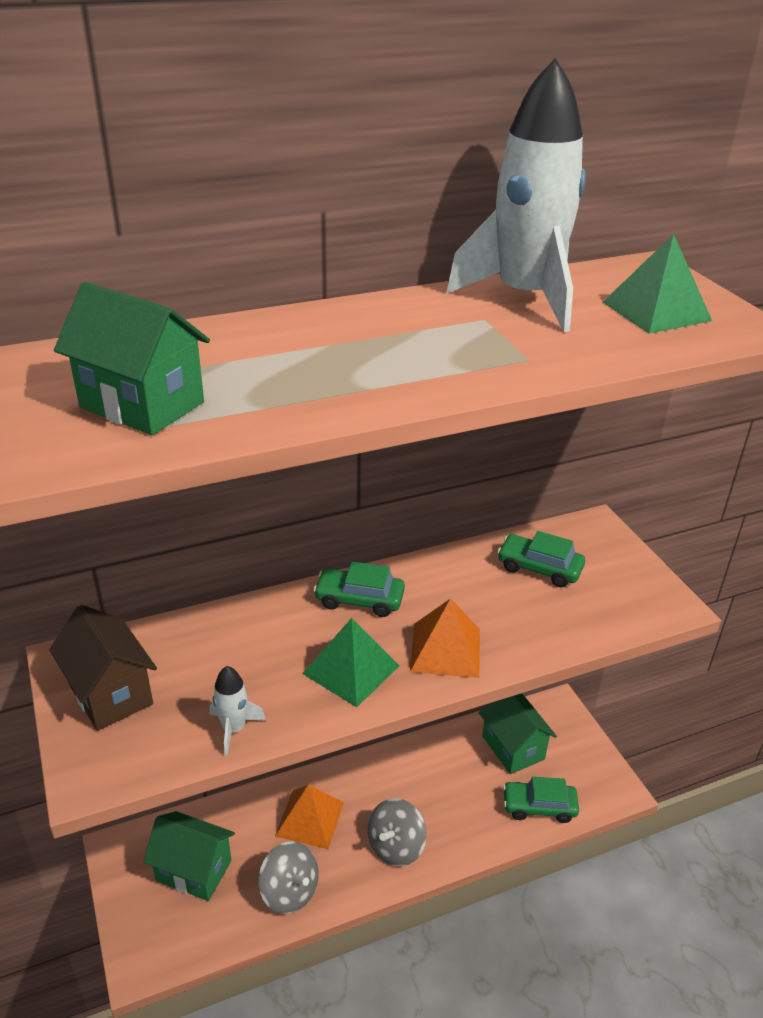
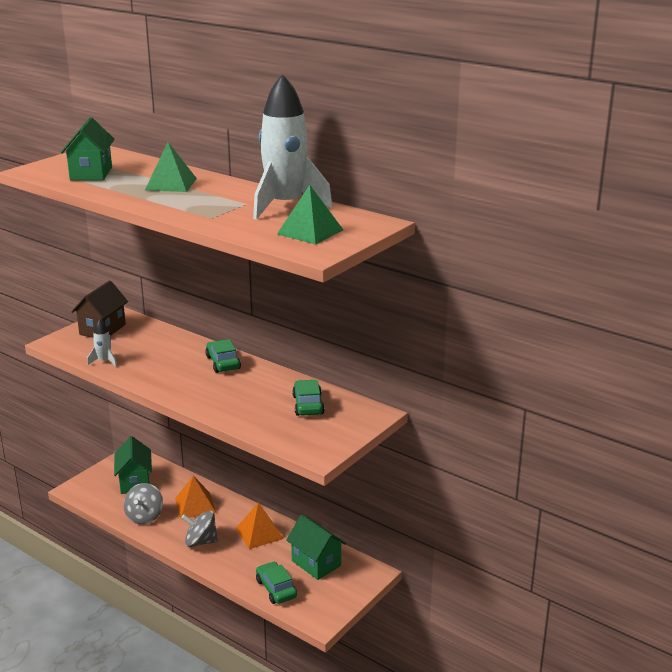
camera: 60 degrees right, 10 degrees down
(351, 669) = (168, 376): green pyramid -> green pyramid (171, 184)
(445, 650) = (206, 395): orange pyramid -> orange pyramid (259, 533)
(513, 747) = (316, 563): green house -> green house turned 75 degrees counterclockwise

